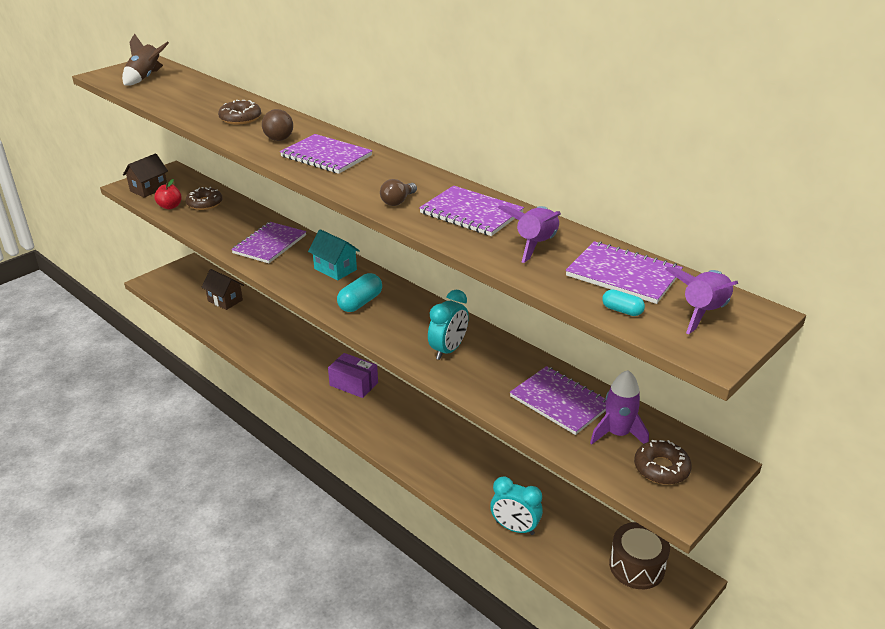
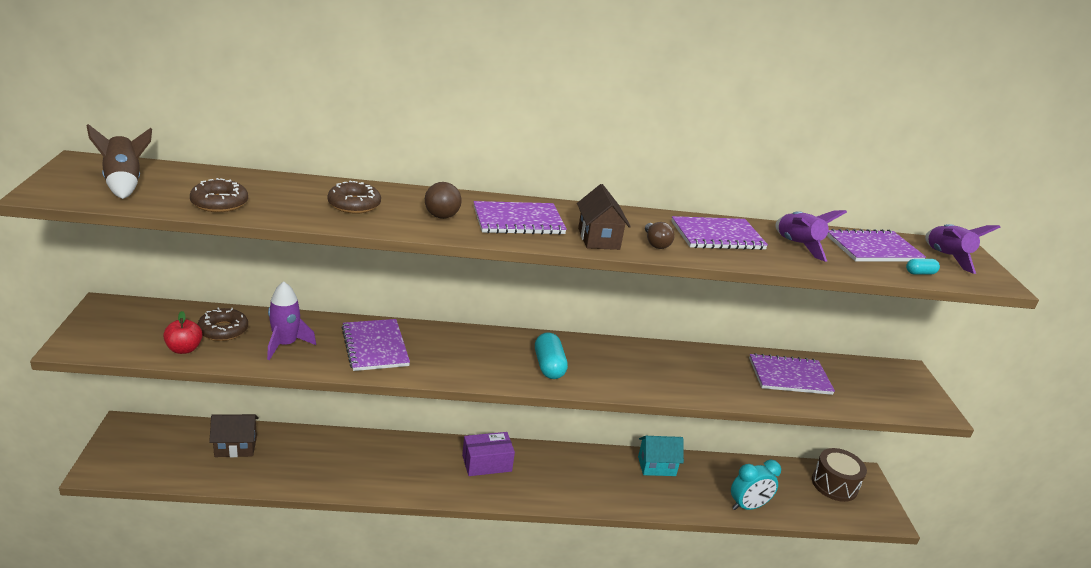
camera: 50 degrees left, 5 degrees down
(149, 189) = (115, 339): brown house -> brown house (598, 239)
(335, 269) = (477, 345): turquoise house -> turquoise house (656, 466)
(448, 350) = (672, 374): turquoise clock -> none
(618, 434) = (847, 381): purple rocket -> purple rocket (286, 344)
(661, 468) = (896, 390): brown donut -> brown donut (219, 203)

